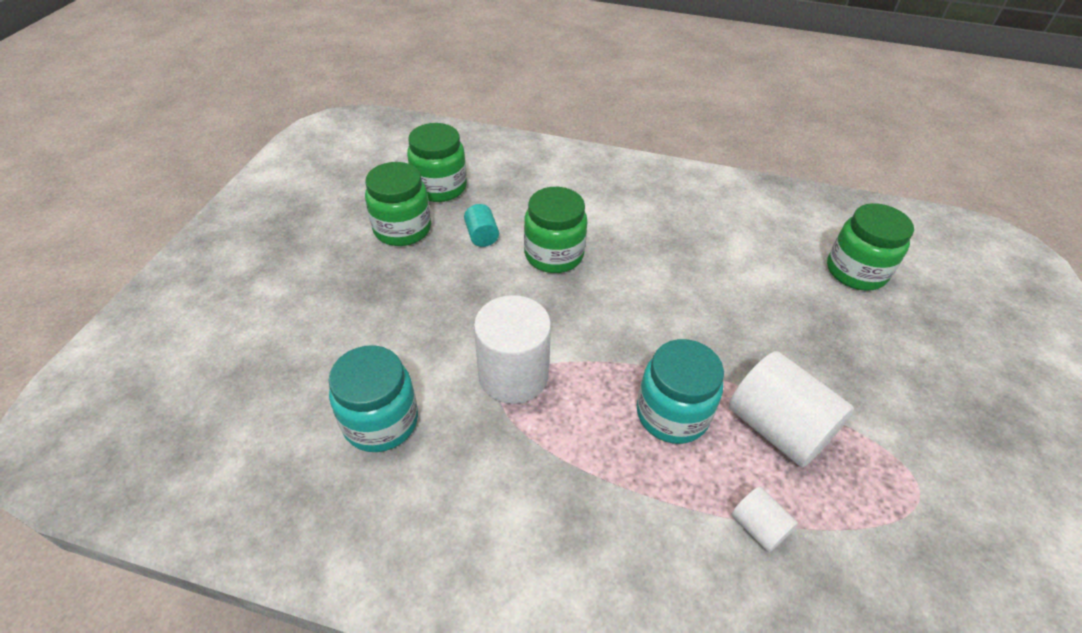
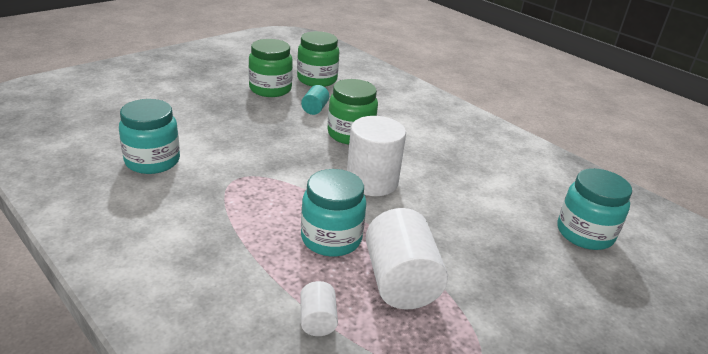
camera: 30 degrees right, 15 degrees down
(513, 375) = (252, 175): white cylinder -> white cylinder (372, 181)
(855, 271) = (584, 233): green jar -> turquoise jar

